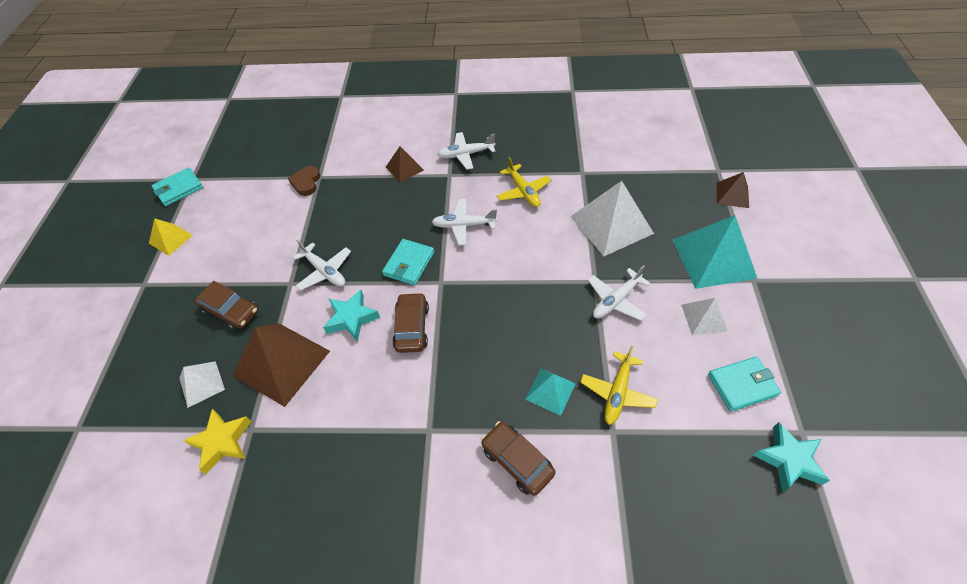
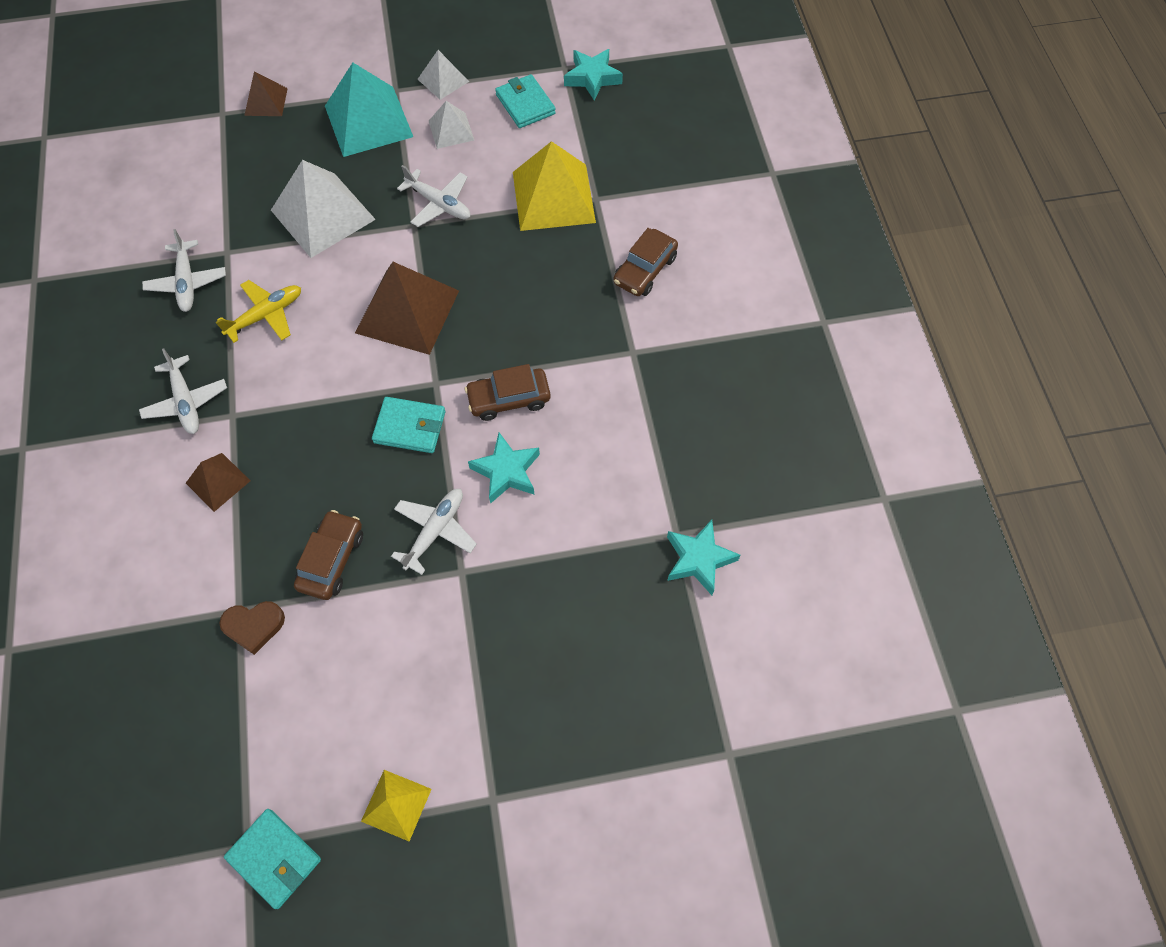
camera: 105 degrees left, 10 degrees up
(202, 383) = (634, 620): white pyramid -> white pyramid (443, 80)
(222, 442) = (698, 559): yellow star -> turquoise star
(231, 311) = (520, 634): brown car -> brown car (332, 559)
(281, 363) = (585, 533): brown pyramid -> brown pyramid (407, 311)
(463, 225) = (335, 376): white plane -> white plane (187, 282)
(550, 391) = (564, 252): turquoise pyramid -> none
(617, 392) = (553, 197): yellow plane -> yellow pyramid

